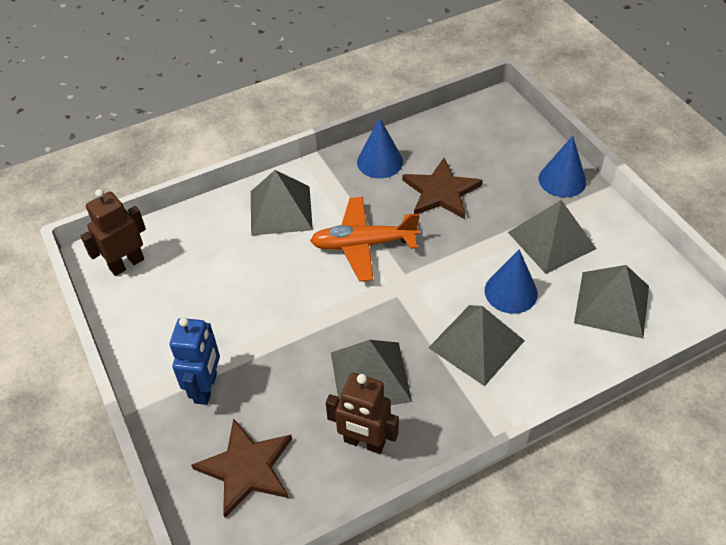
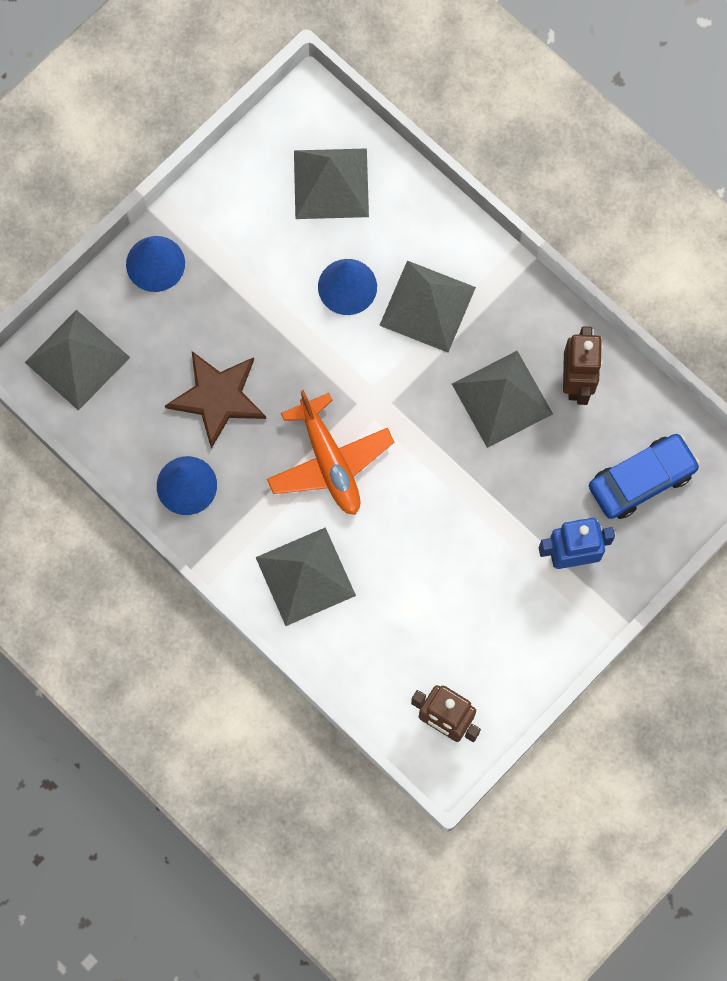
camera: 110 degrees left, 25 degrees up
(246, 468) = (641, 480): brown star -> blue car
(551, 240) = (258, 258): grey pyramid -> grey pyramid (77, 359)

